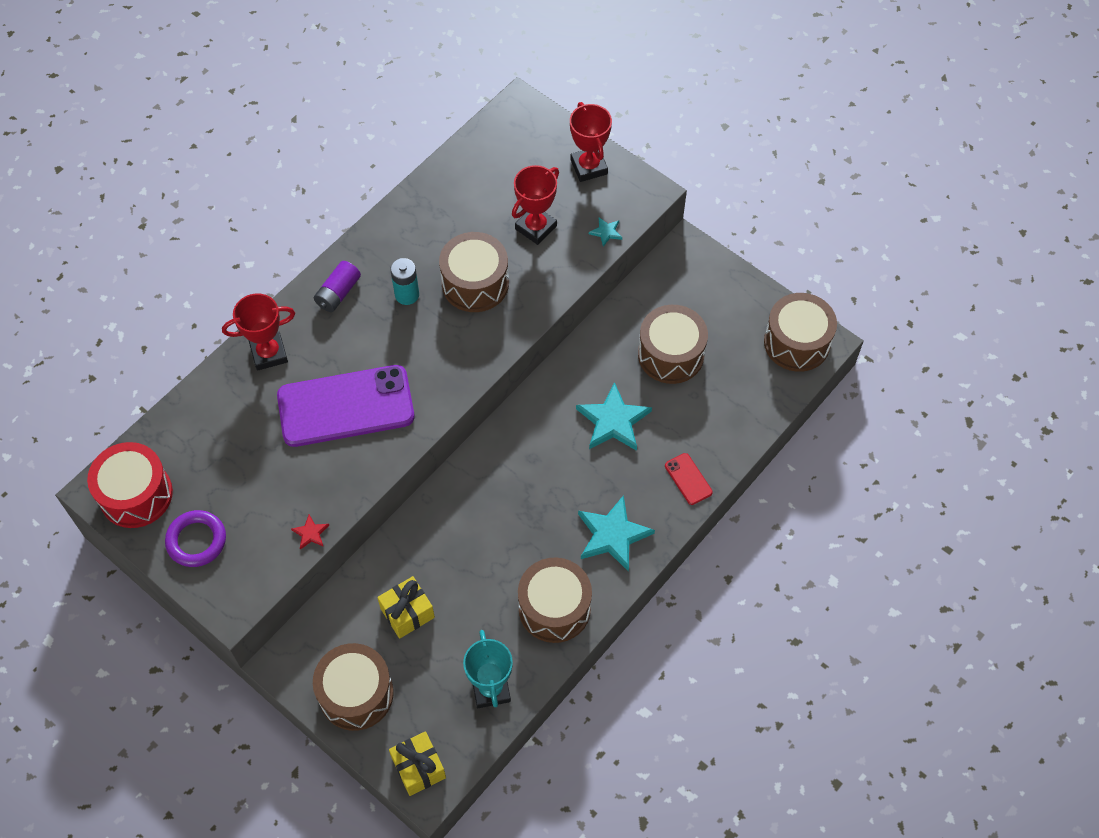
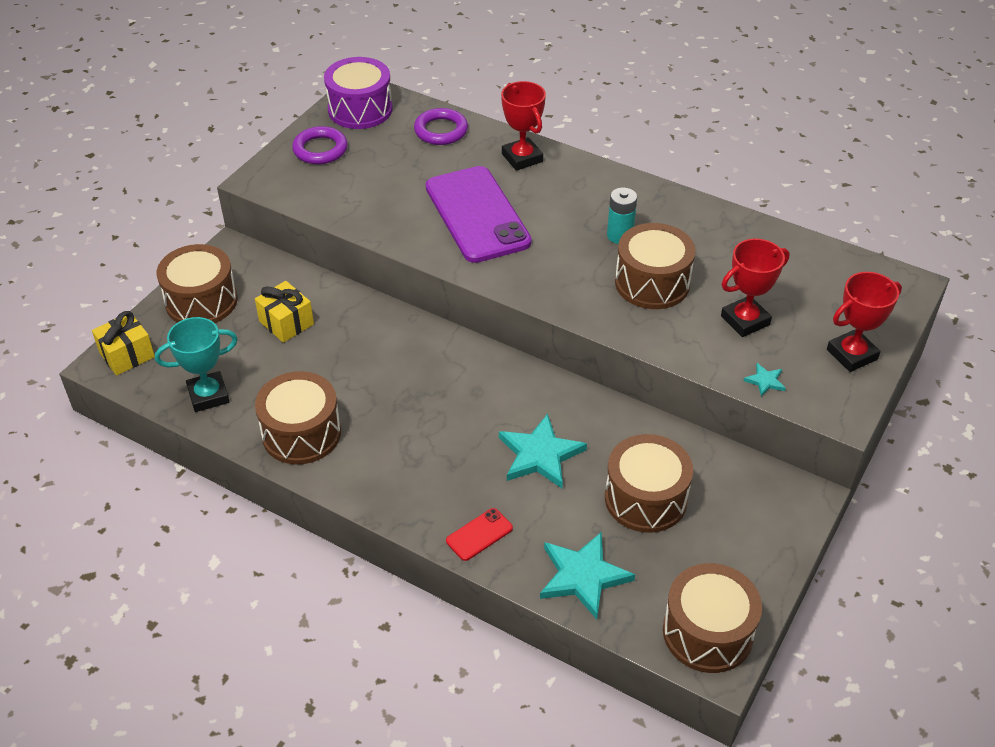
camera: 80 degrees right, 15 degrees down
(136, 494) = (360, 109): red drum -> purple drum
(200, 420) = (441, 130): none -> purple ring
(310, 533) = (336, 214): red star -> none
(338, 293) = (604, 190): purple battery -> none
(536, 227) = (745, 320): red trophy -> red trophy turned 60 degrees counterclockwise
(612, 535) = (395, 472): turquoise star -> turquoise star (583, 576)

